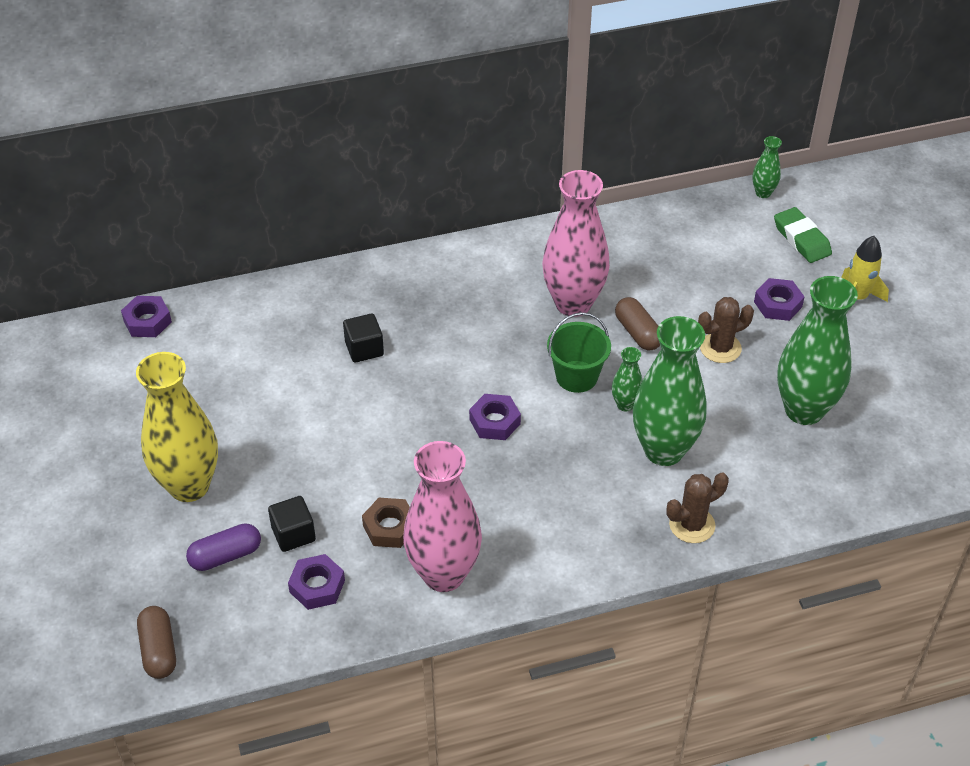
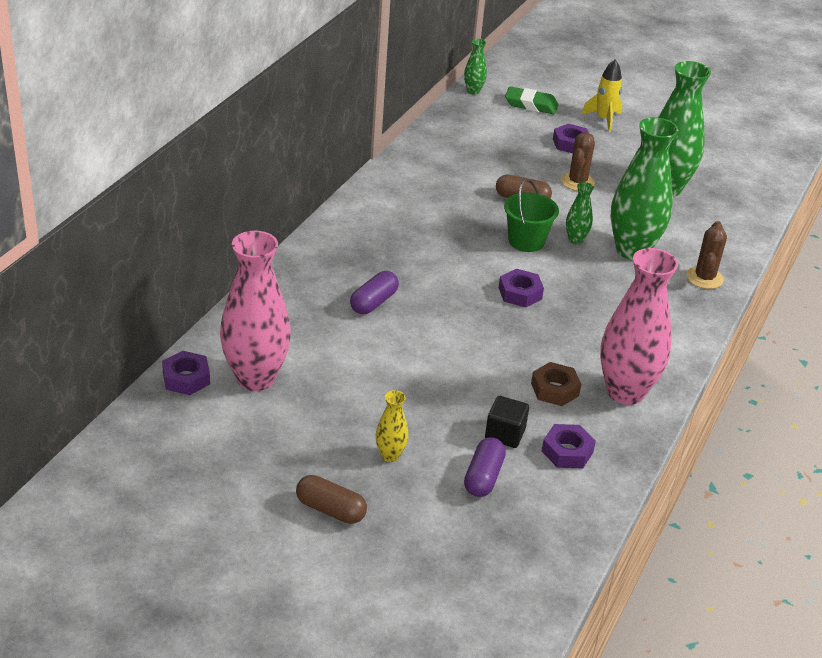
camera: 50 degrees left, 10 degrees down
(159, 650) = (533, 562): brown capsule -> brown capsule (330, 510)
(189, 486) = (390, 455): yellow vase -> yellow vase, size x0.45
(364, 349) = (374, 302): black cube -> purple capsule
(573, 303) = (461, 204): pink vase -> pink vase (255, 378)

